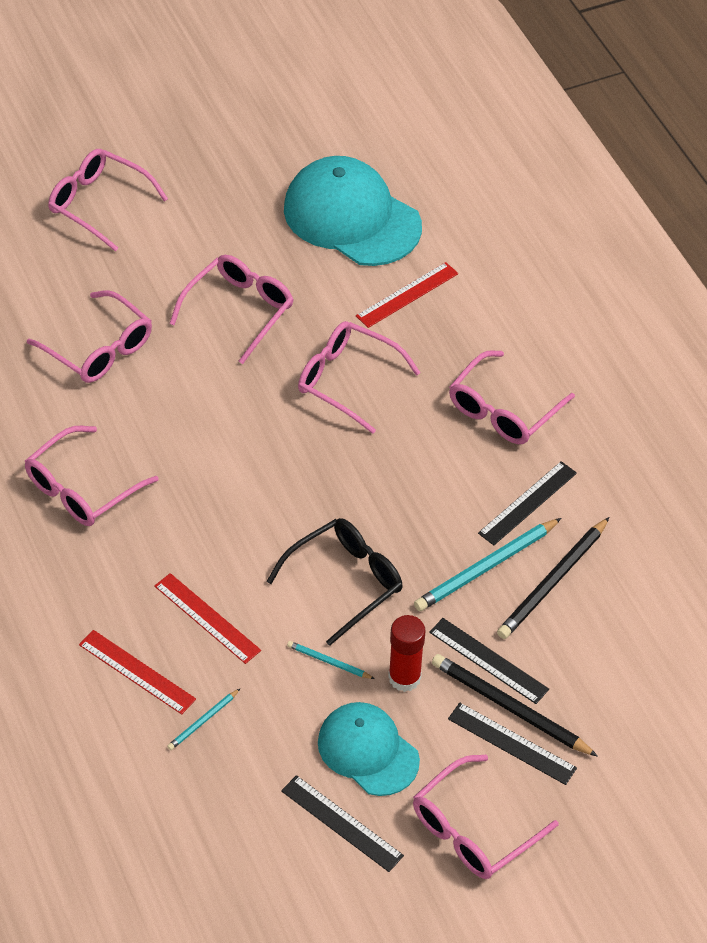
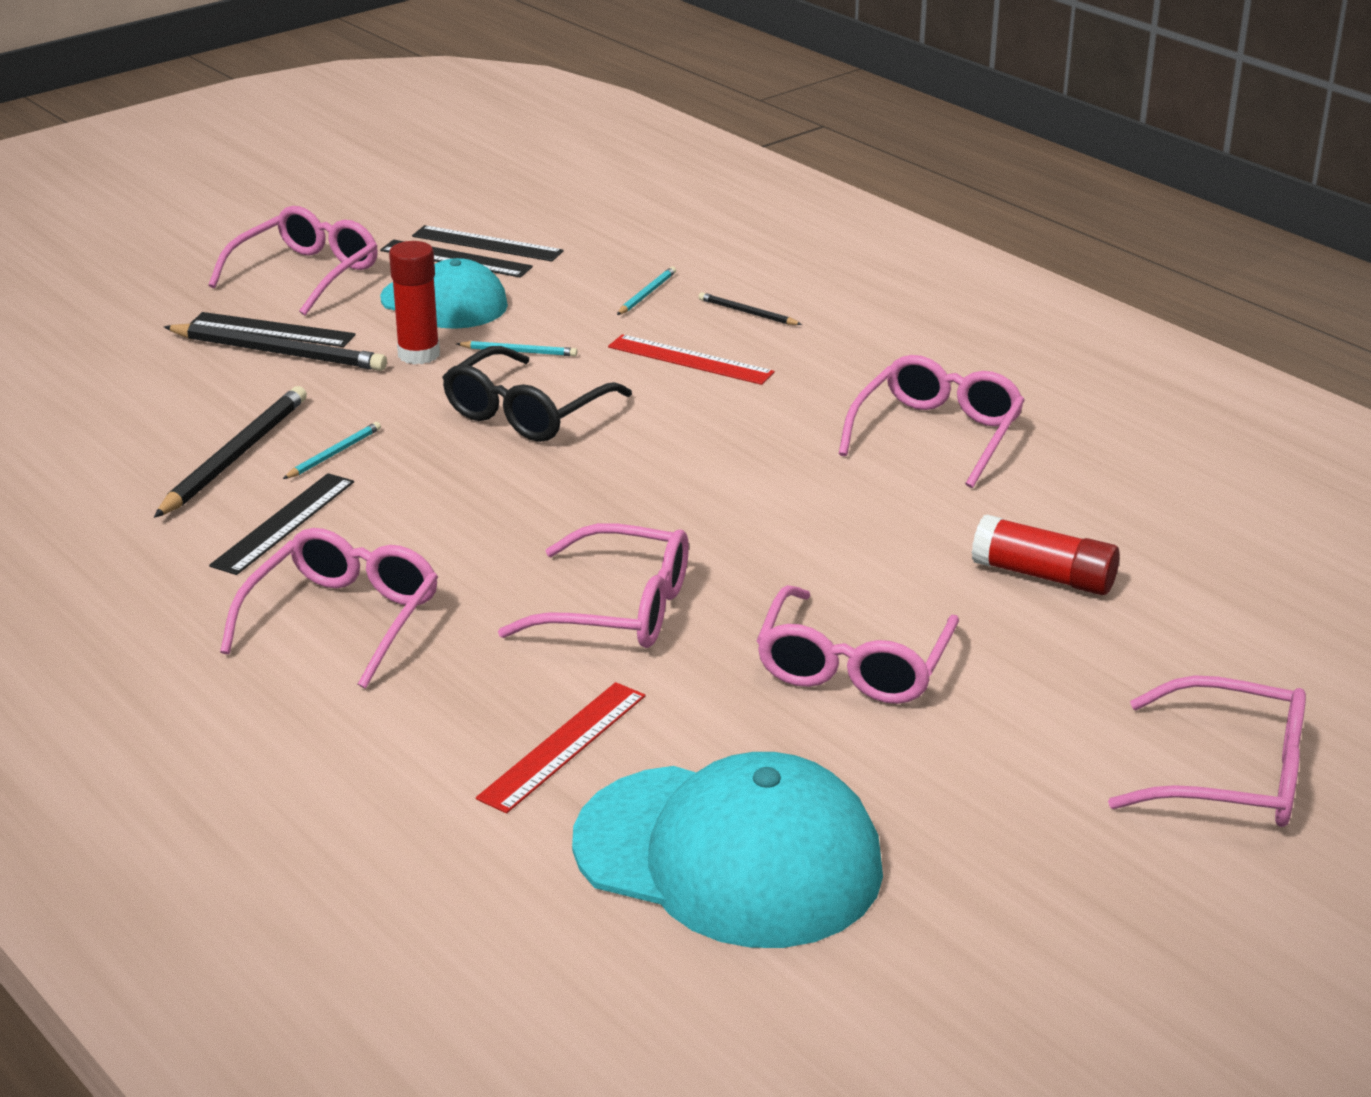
camera: 165 degrees right, 20 degrees down
(99, 349) = (1043, 576): pink glasses -> red glue stick
(137, 672) = (747, 313): red ruler -> black pencil
(486, 568) = (334, 454): turquoise pencil -> turquoise pencil, size x0.50
(488, 660) = (313, 381): black ruler -> black ruler (487, 244)

